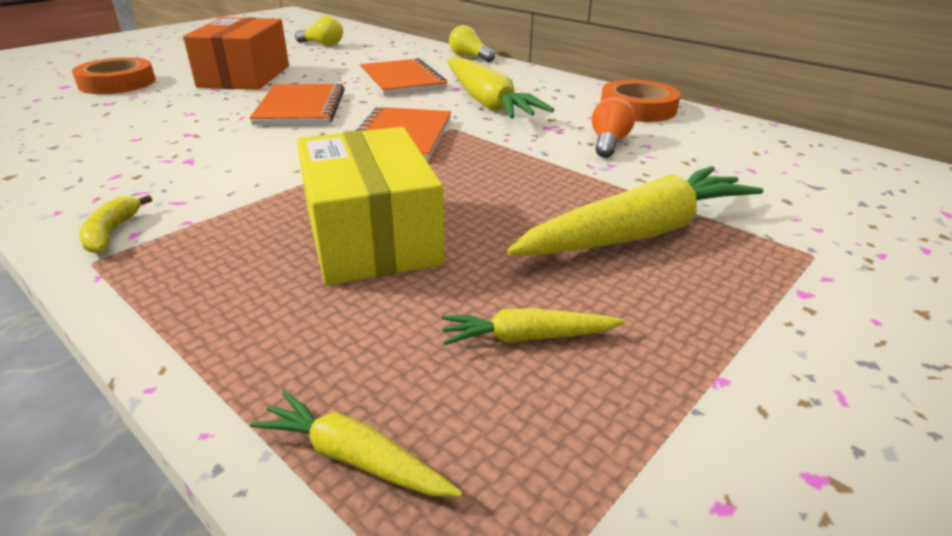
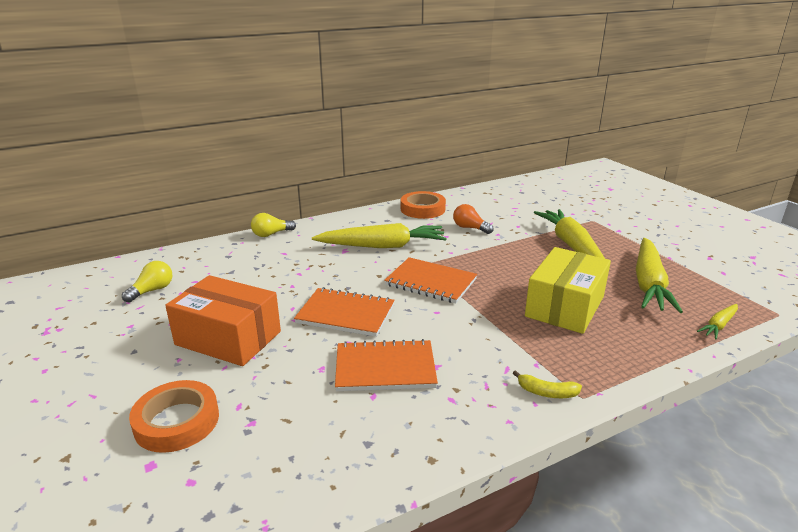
camera: 70 degrees left, 5 degrees down
(371, 236) = (565, 306): yellow box -> yellow box turned 60 degrees counterclockwise
(402, 80) = (308, 267): orange notebook -> orange notebook (385, 368)
(528, 337) = (649, 283): yellow carrot -> yellow carrot, size x2.11

